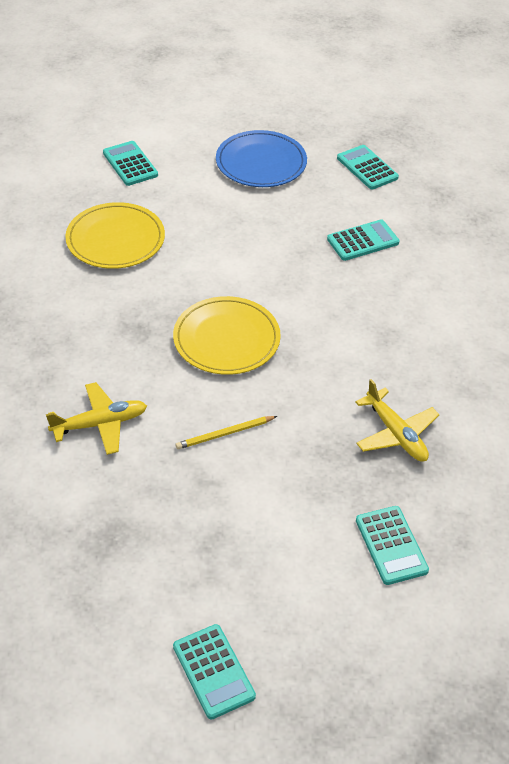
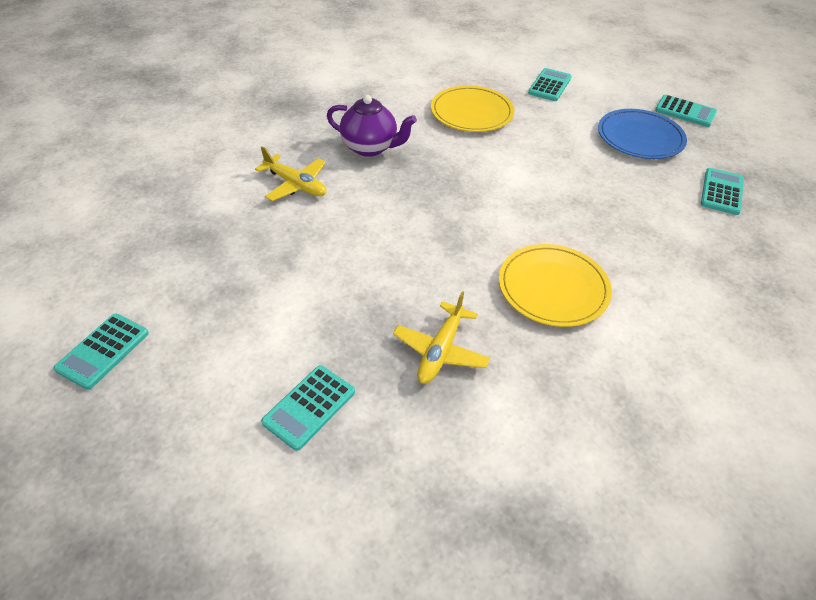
camera: 55 degrees right, 0 degrees up
(96, 339) = (370, 147): none -> purple teapot
(224, 434) = (342, 248): yellow pencil -> none
(226, 339) = (438, 204): yellow plate -> yellow plate (553, 288)
(363, 241) = (635, 228): turquoise calculator -> turquoise calculator (685, 112)

